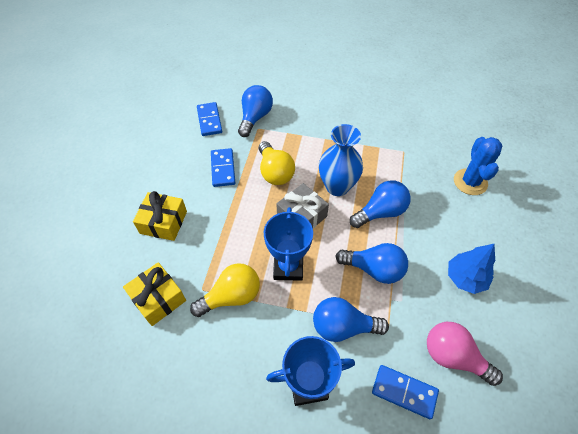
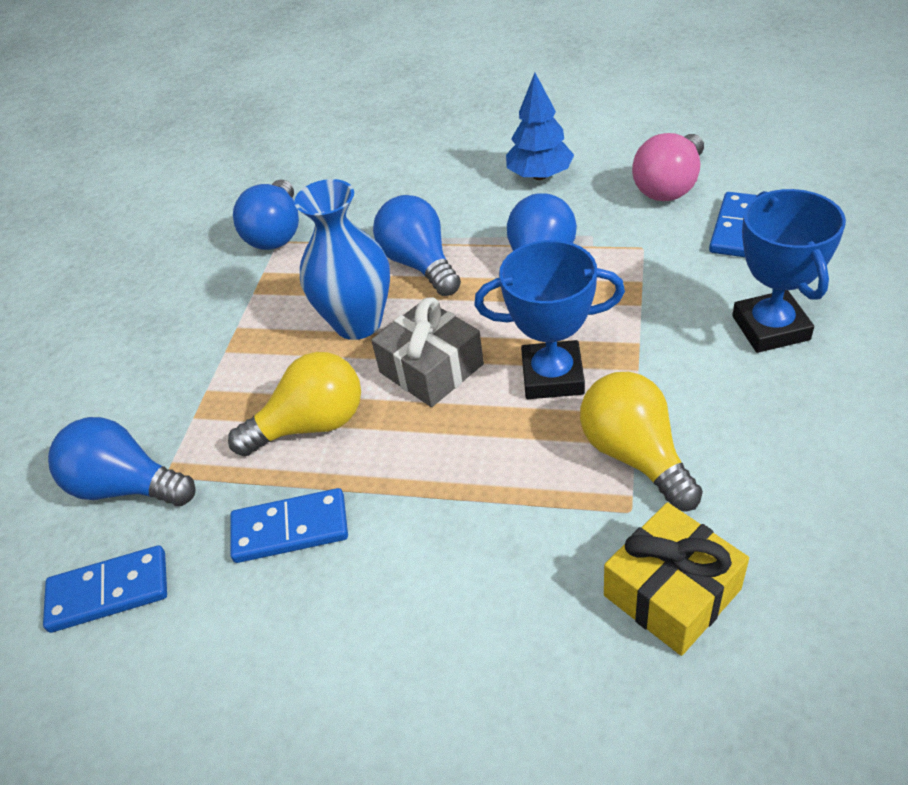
camera: 85 degrees left, 10 degrees down
(163, 222) = (458, 632): yellow gift -> none
(343, 326) = (655, 295): blue light bulb -> blue light bulb (277, 233)
(470, 182) = (356, 169): blue cactus -> none

